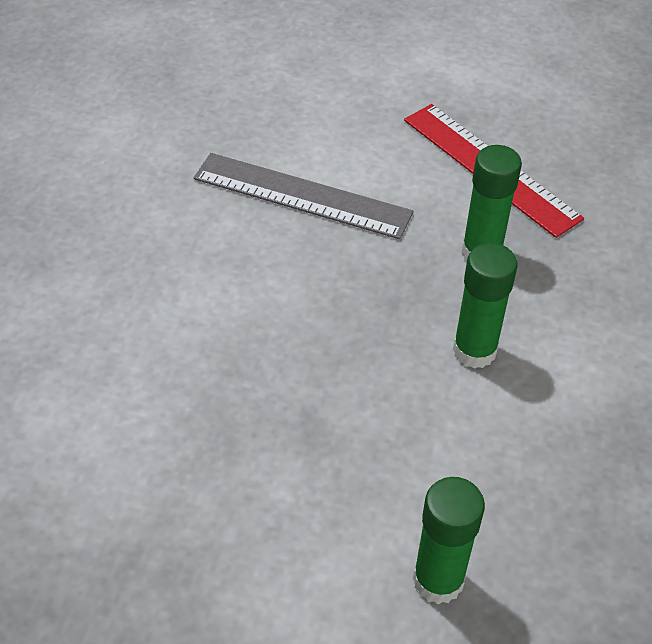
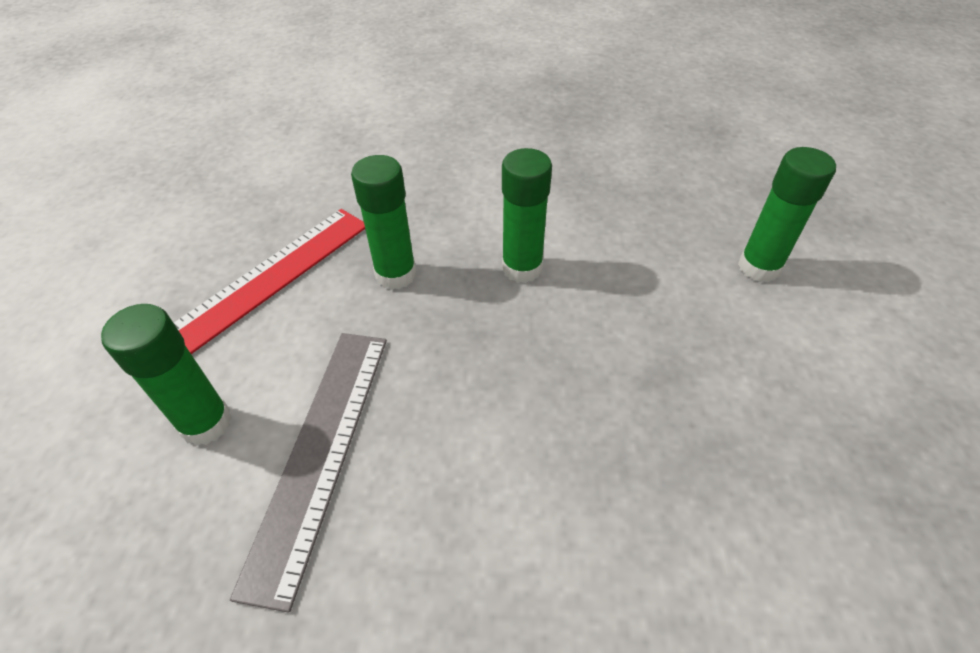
camera: 100 degrees left, 0 degrees up
(344, 138) = (206, 423): none -> green glue stick

